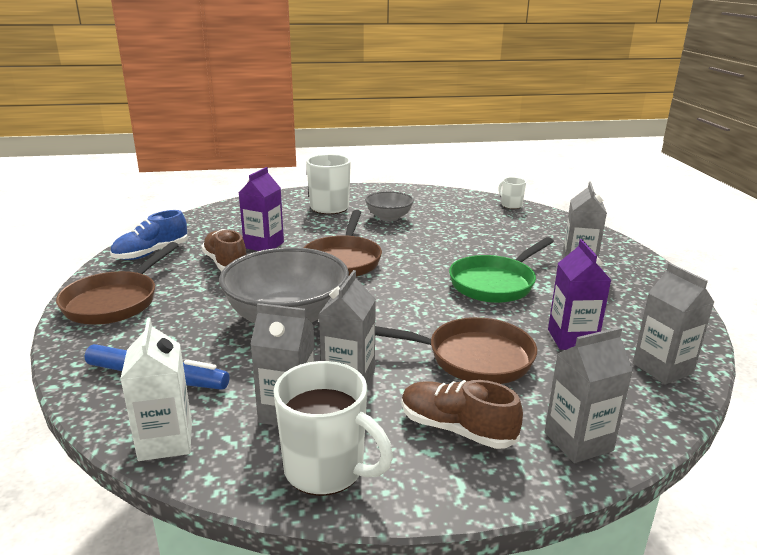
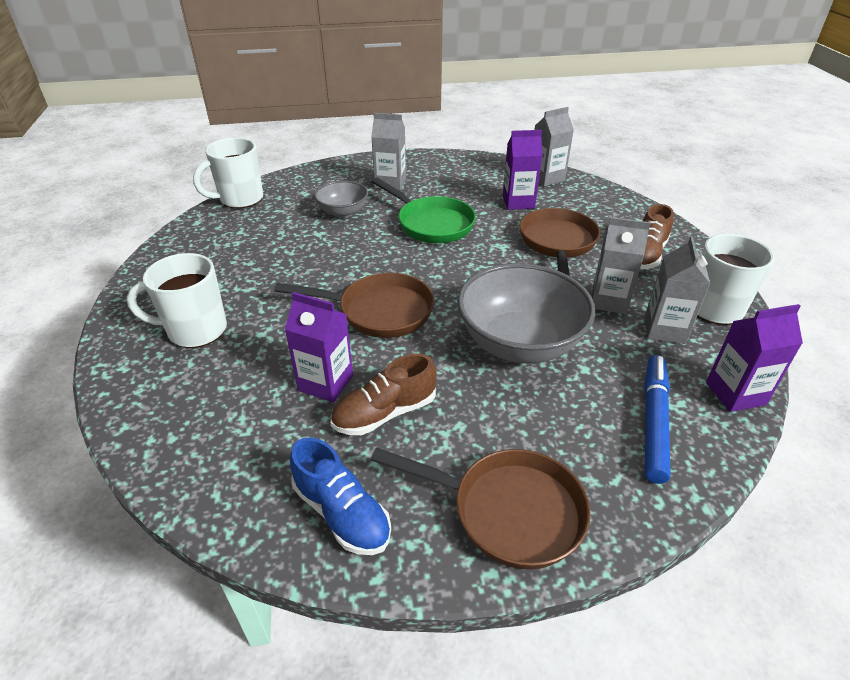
camera: 90 degrees left, 15 degrees up
(166, 441) = (735, 393): white carton -> purple carton
(389, 217) = (253, 279): grey bowl -> grey bowl (343, 212)
(511, 205) = (240, 199): white mug -> white mug, size x1.85
(578, 441) = (635, 215): grey carton -> none

